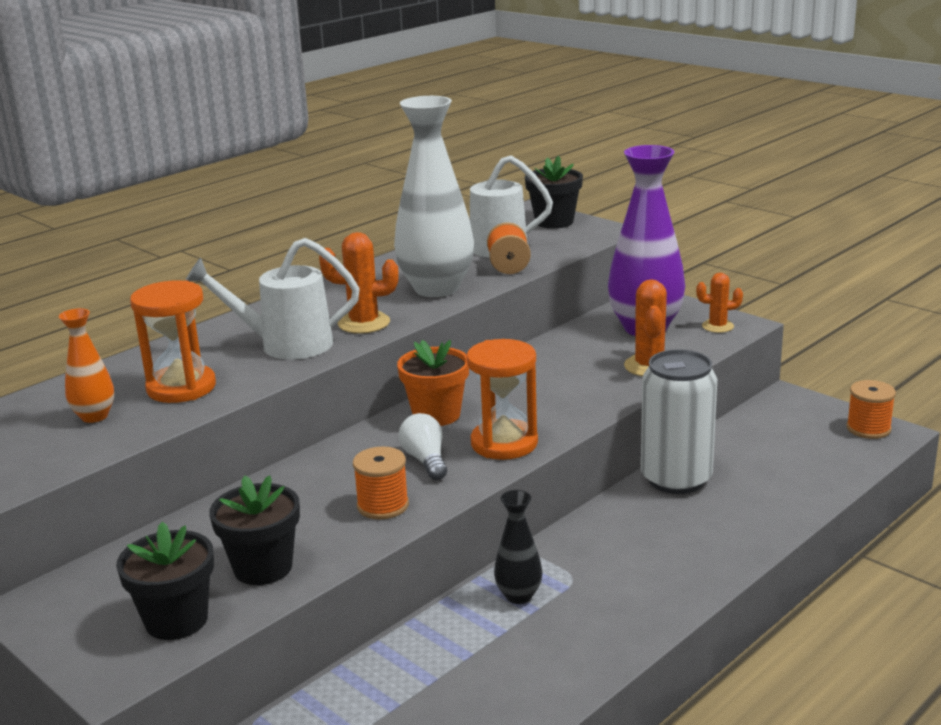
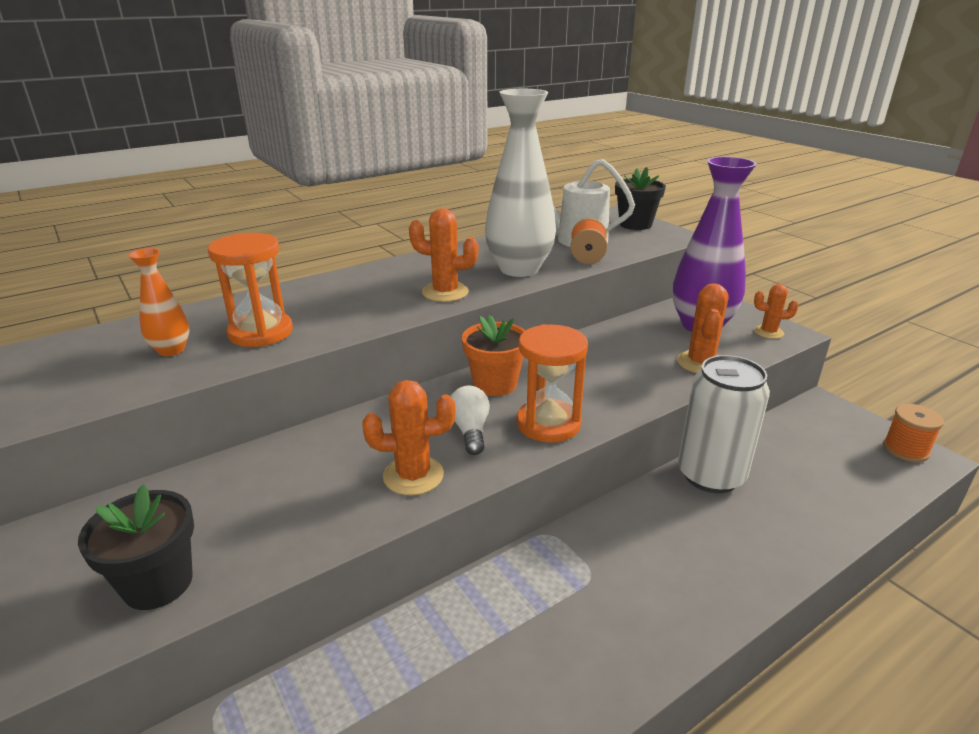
camera: 10 degrees right, 5 degrees up
(263, 568) = (271, 531): black flower pot -> none
(285, 345) = (369, 304): white watering can -> none
(383, 505) = (413, 476): orange spool -> orange cactus
(518, 595) = (533, 587): black vase -> none

